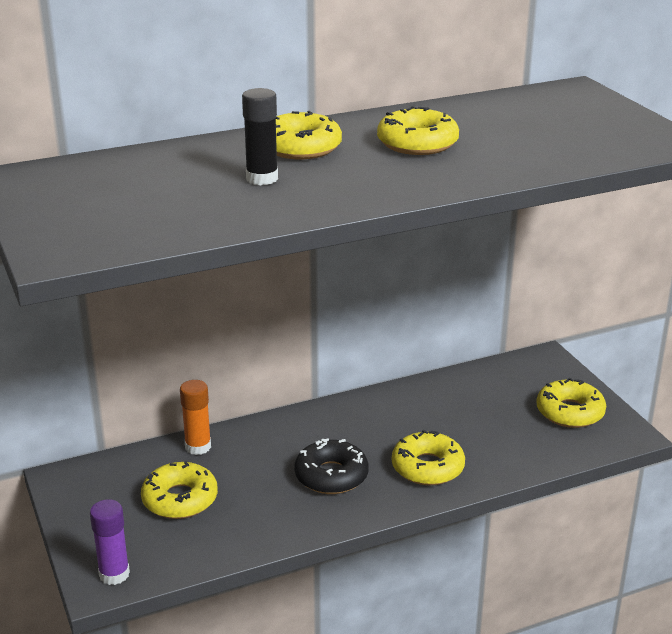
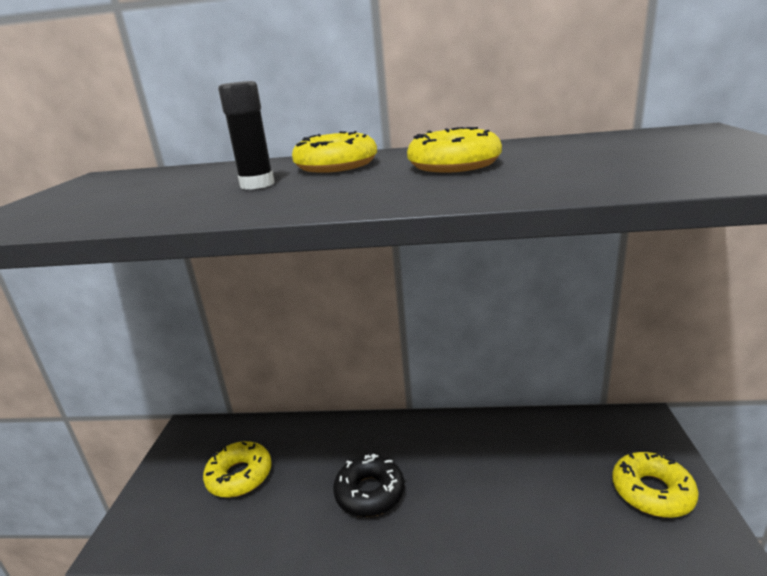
camera: 30 degrees right, 5 degrees down
(114, 574) = (133, 536): purple glue stick -> none
(198, 447) = (291, 429): orange glue stick -> none
(427, 467) = (463, 513): yellow donut -> none

